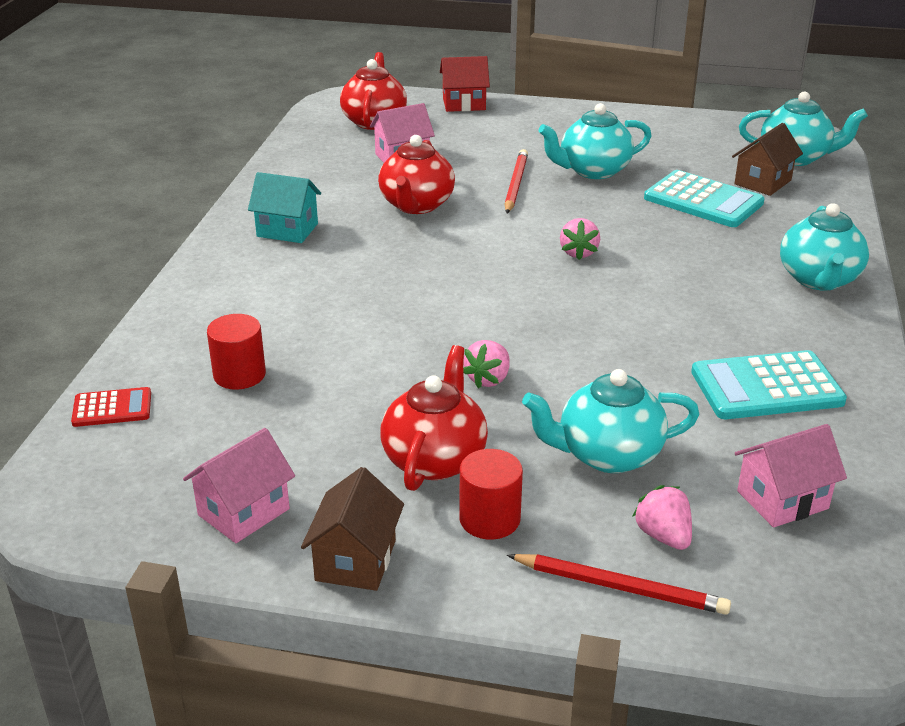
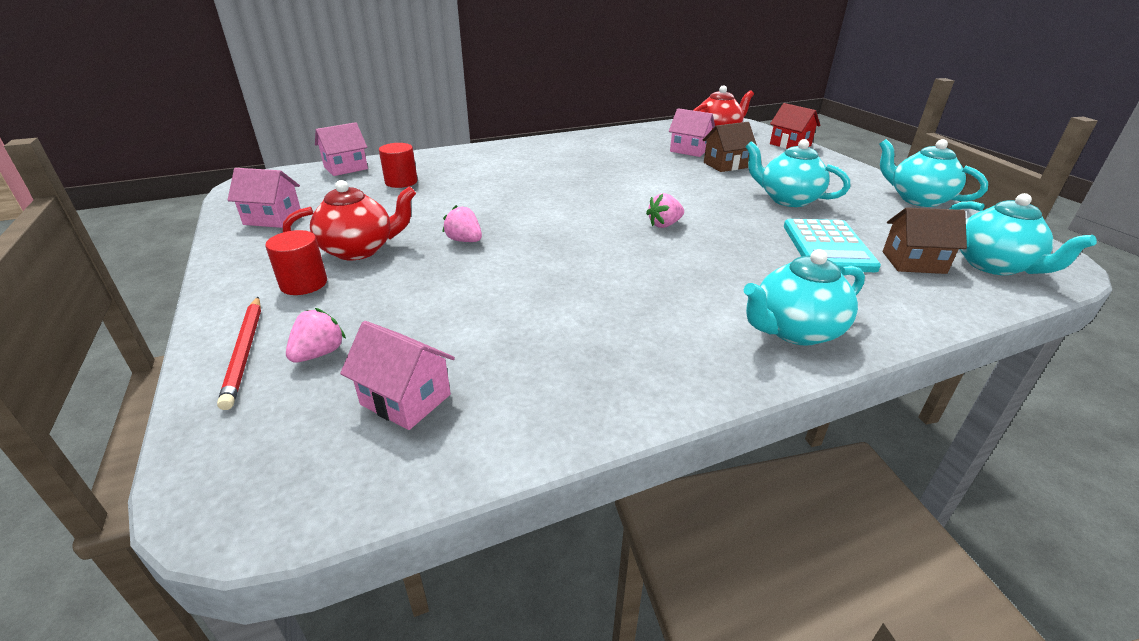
camera: 55 degrees right, 0 degrees up
(112, 408) = (346, 168): red calculator -> pink house
(287, 230) = (559, 151): turquoise house -> none
(355, 560) = (240, 257): brown house -> brown house (725, 165)
(416, 205) = (640, 168): red teapot -> none
(488, 379) = (464, 240): pink strawberry -> pink strawberry turned 45 degrees clockwise
(515, 184) = (718, 184): red pencil -> none
(607, 455) = (410, 304): turquoise teapot -> turquoise teapot (918, 199)
(766, 387) = (574, 348): turquoise calculator -> none

